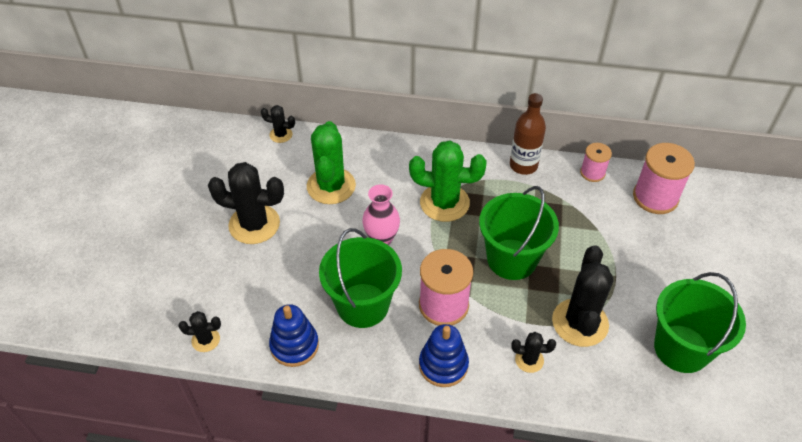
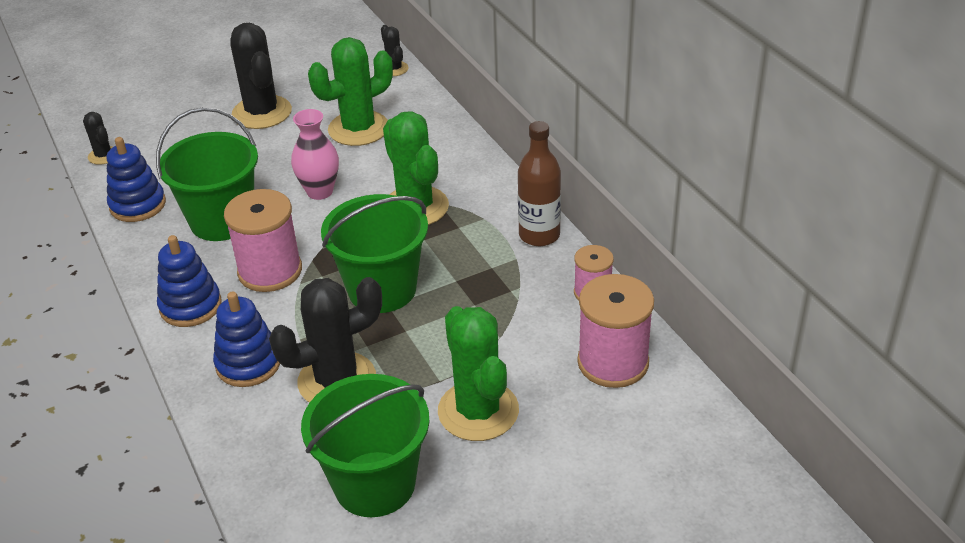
camera: 55 degrees right, 10 degrees down
(529, 360) = (248, 364): black cactus -> blue stacking toy
(653, 272) = (478, 411): none -> green cactus

